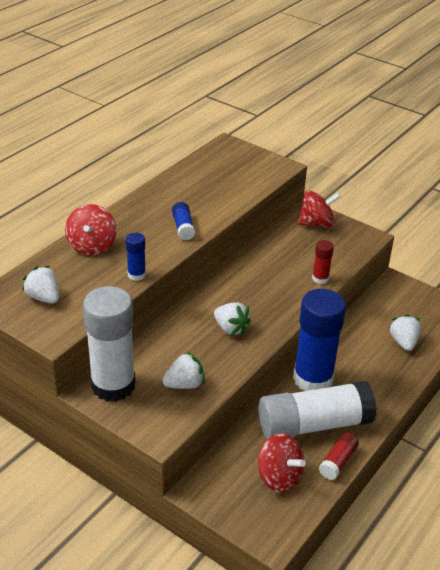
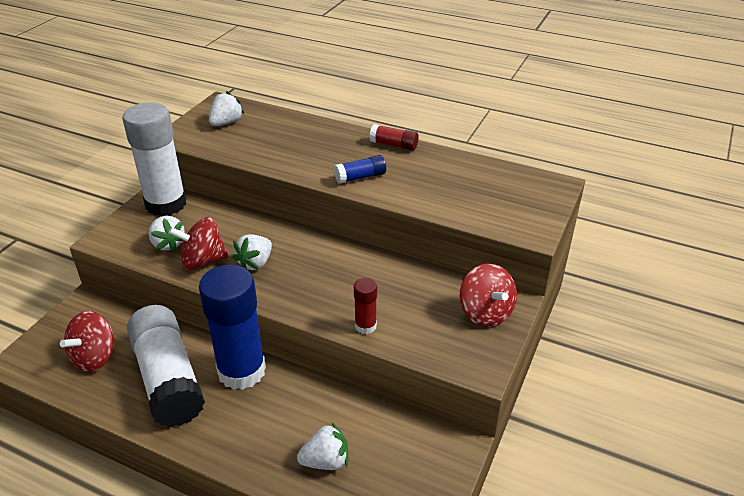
camera: 80 degrees right, 0 degrees up
(92, 246) = (309, 132): red spinning top -> red spinning top (203, 261)
(136, 275) = (269, 162): blue glue stick -> none
(338, 461) = (112, 404): red glue stick -> red glue stick (394, 145)

